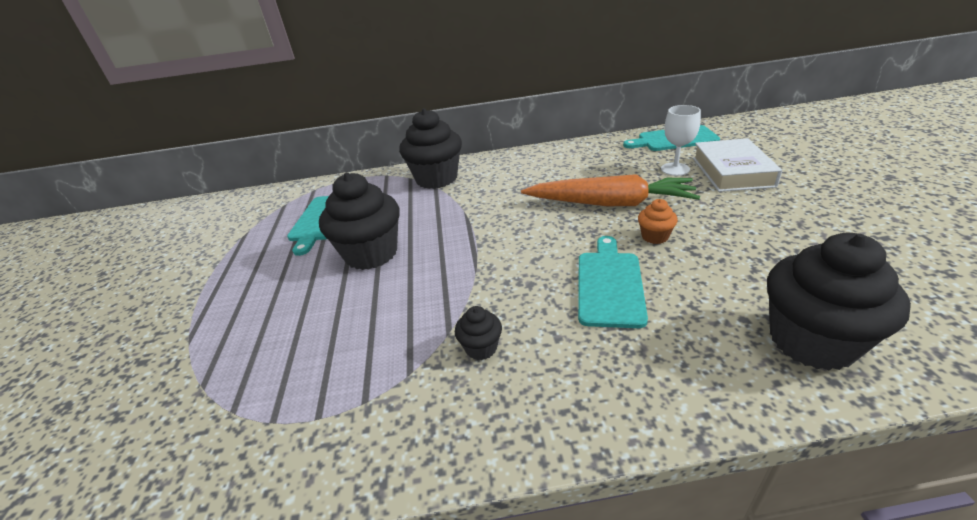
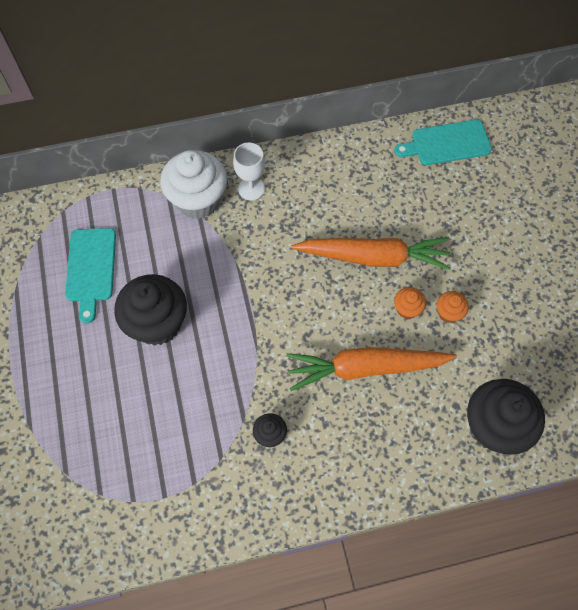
camera: 10 degrees left, 30 degrees up
(436, 179) = (198, 200): black cupcake -> white cupcake
(609, 284) = (365, 368): turquoise cutting board -> orange carrot
(675, 169) = (439, 203): white goblet -> white goblet (251, 189)
(707, 238) = (448, 313): none -> orange cupcake
(732, 172) = (490, 212): white book -> none

